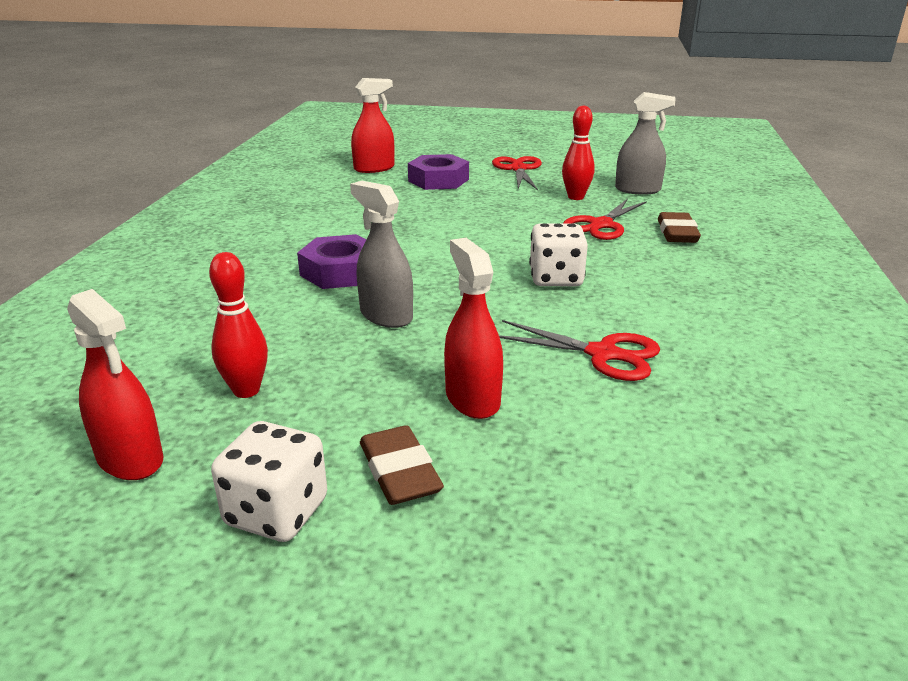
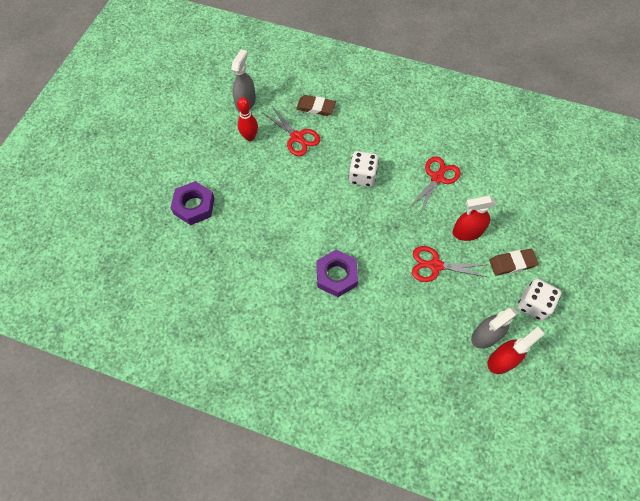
camera: 80 degrees left, 35 degrees up
(246, 390) = (455, 319): red bowling pin -> none
(374, 168) = (153, 244): red spray bottle -> none
(386, 316) = (392, 257): grey spray bottle -> grey spray bottle (485, 336)
(518, 169) = (185, 154): red scissors -> red scissors (435, 265)

